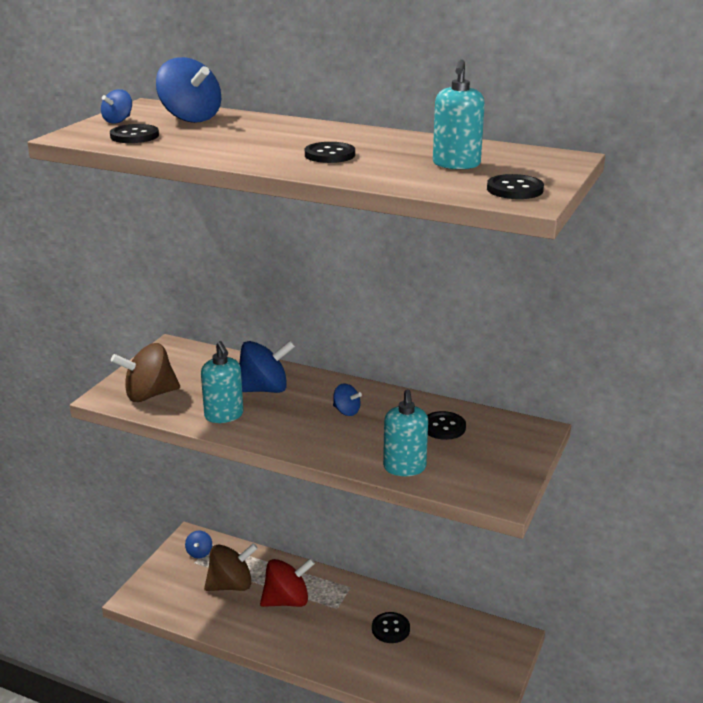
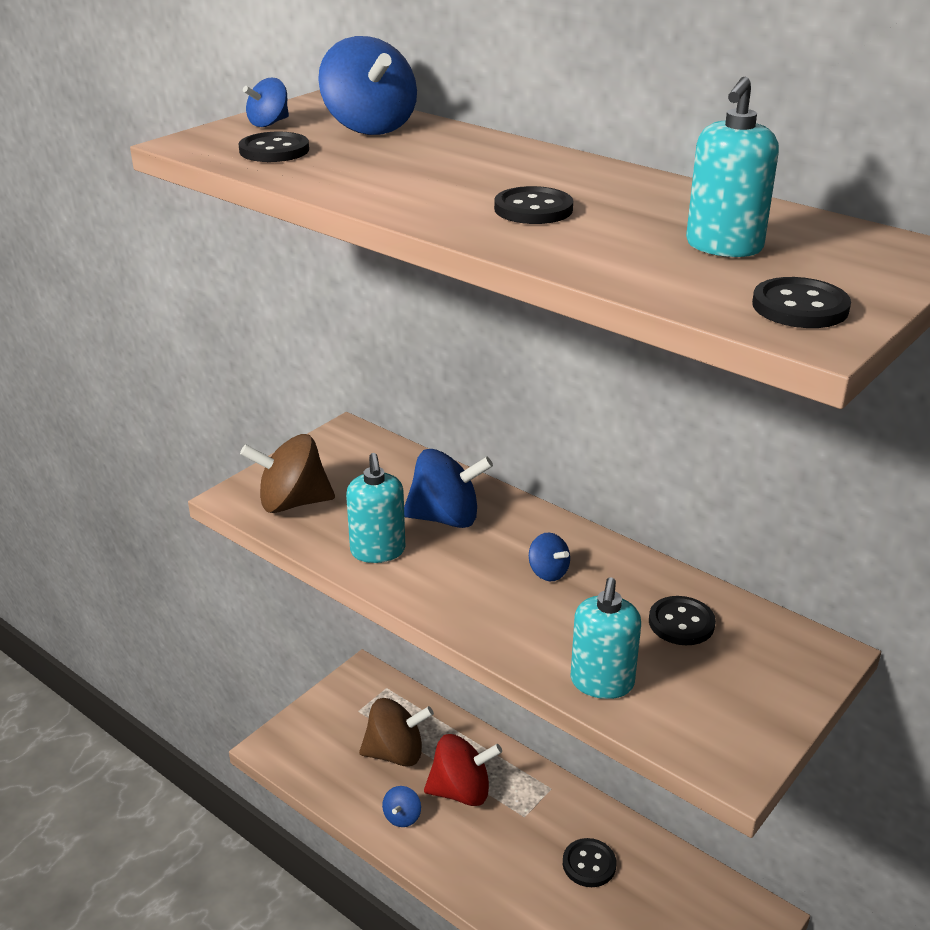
camera: 15 degrees right, 5 degrees up
(199, 553) = (368, 698): blue spinning top -> blue spinning top (402, 817)

